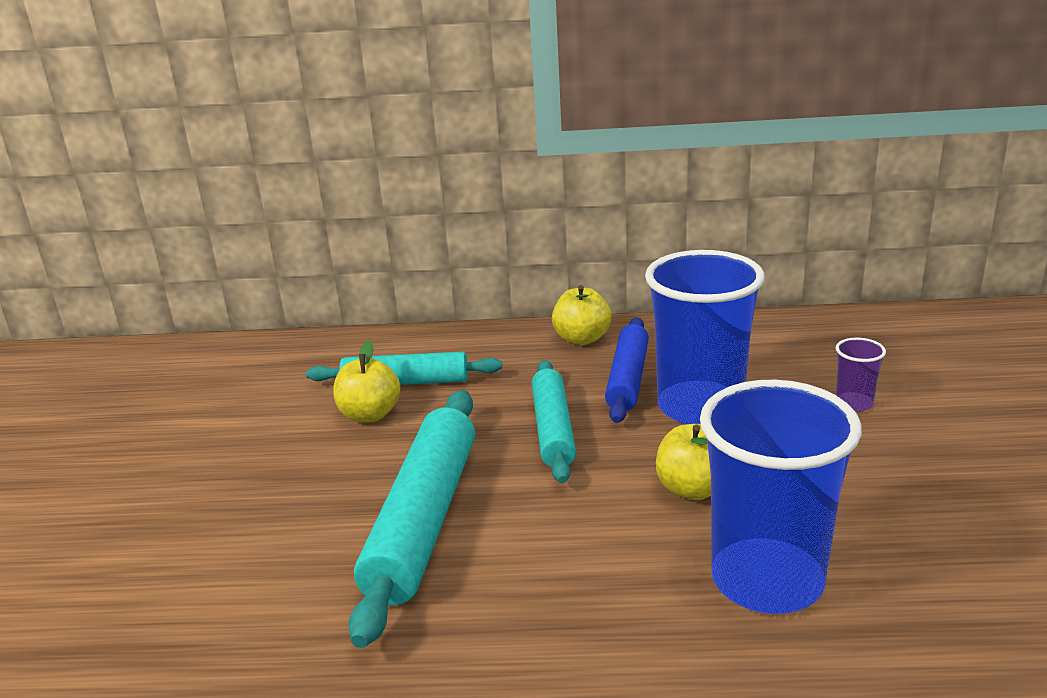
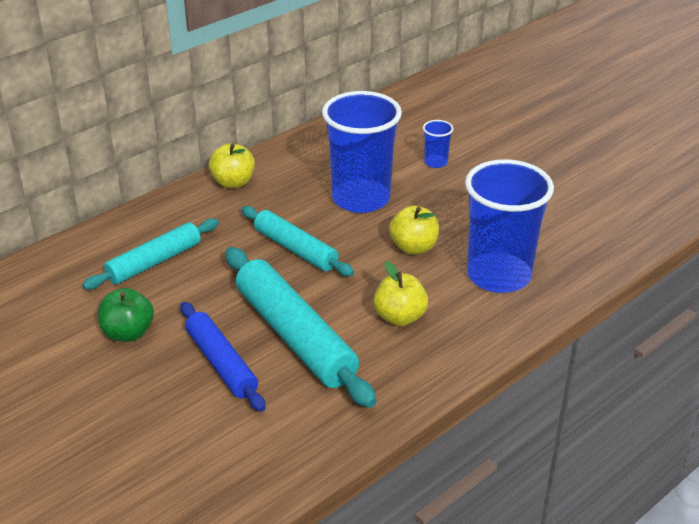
camera: 45 degrees left, 10 degrees up
(290, 436) = (128, 333): none -> green apple
(370, 415) = (163, 294): yellow apple -> yellow apple (400, 317)
(627, 378) = (297, 198): blue rolling pin -> blue rolling pin (221, 363)
(854, 403) = (436, 162): purple cup -> blue cup

